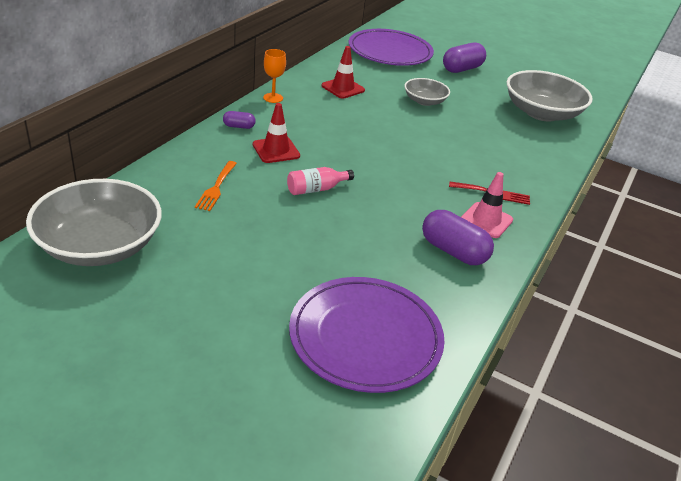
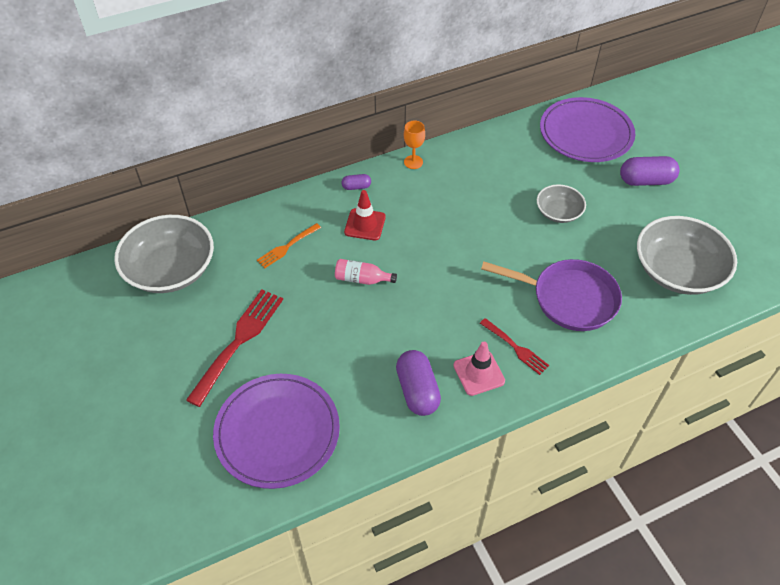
camera: 40 degrees right, 15 degrees up
(239, 126) = (356, 187): purple capsule -> purple capsule turned 45 degrees counterclockwise
(245, 280) = (238, 342): none -> red fork
(343, 88) = (489, 169): red traffic cone -> none
(492, 150) = (568, 298): none -> purple pan

